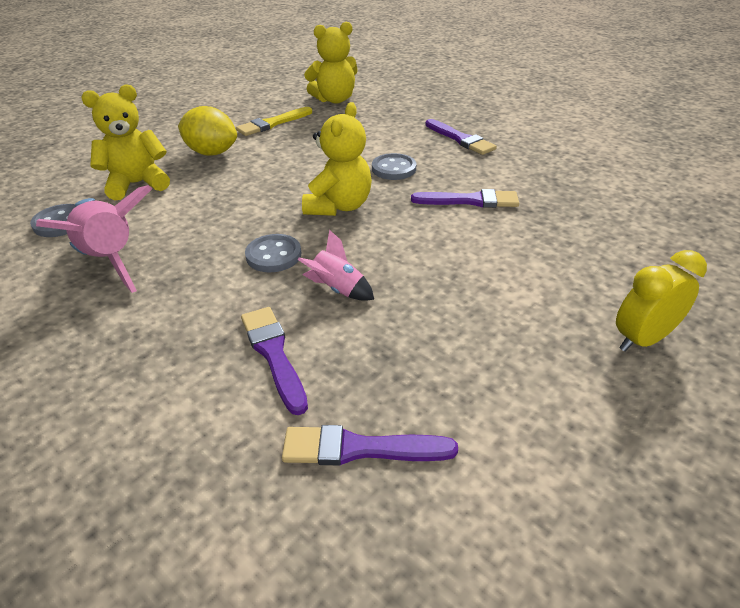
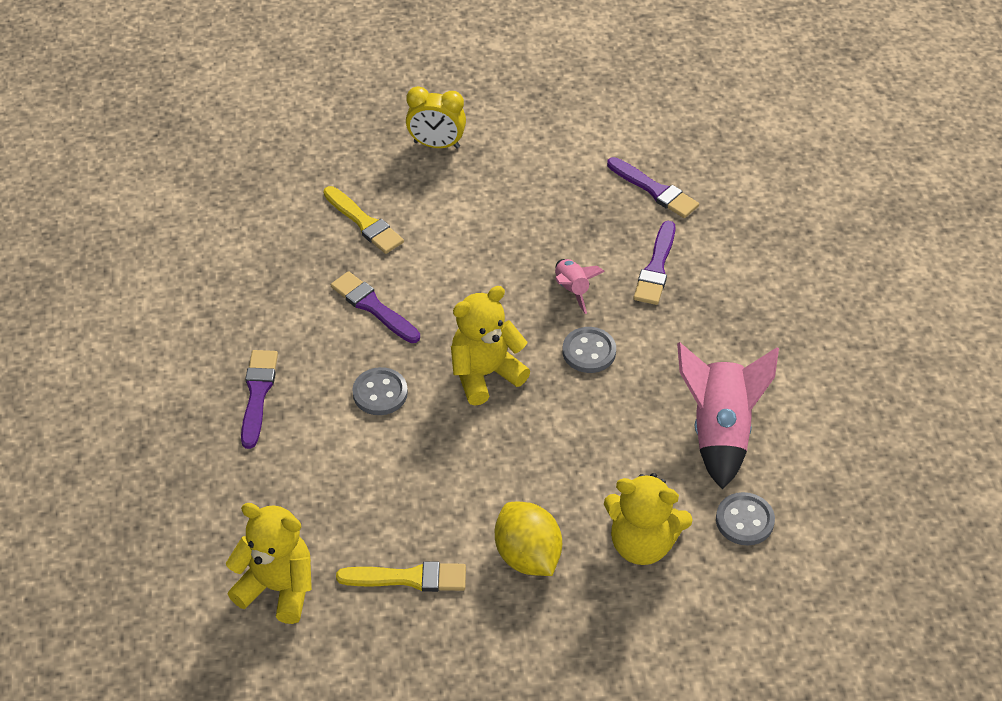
camera: 140 degrees left, 10 degrees up
(569, 241) = (364, 223): none -> yellow brush

